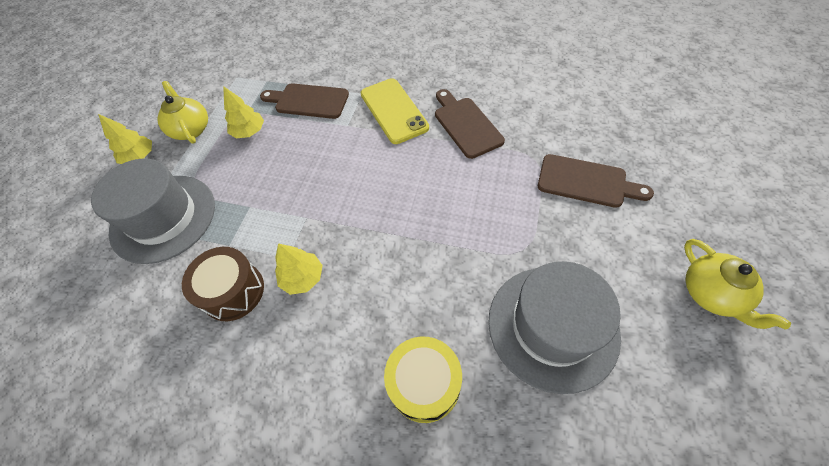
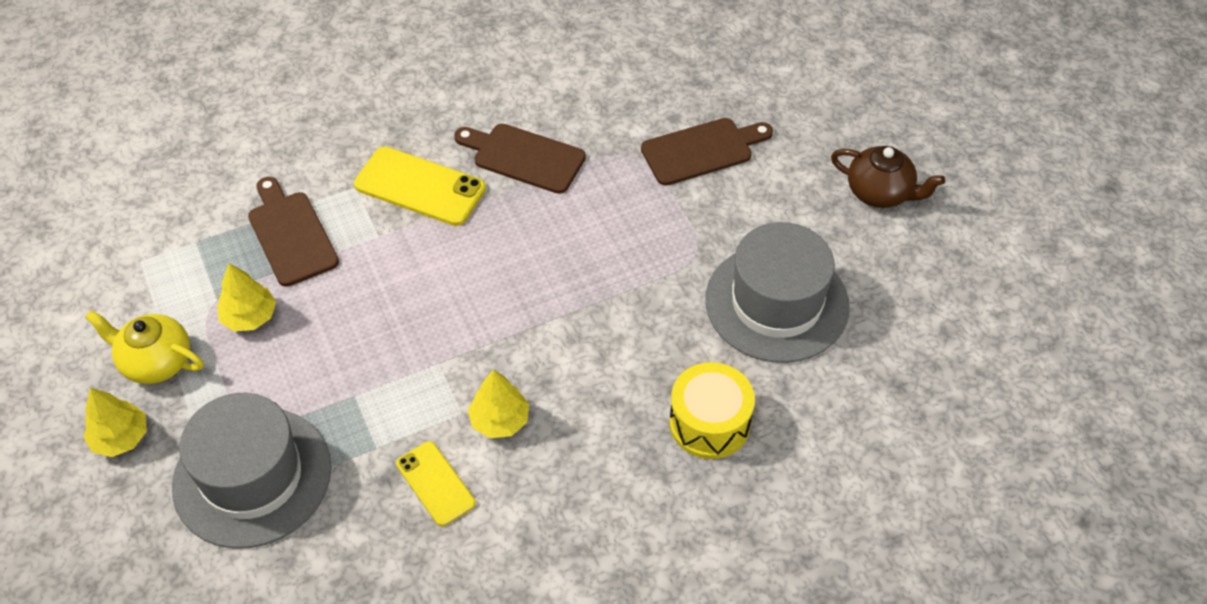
camera: 45 degrees left, 5 degrees down
(233, 291) = (435, 483): brown drum -> yellow phone
(308, 101) = (291, 235): brown cutting board -> brown cutting board turned 90 degrees clockwise
(712, 294) = (880, 192): yellow teapot -> brown teapot

